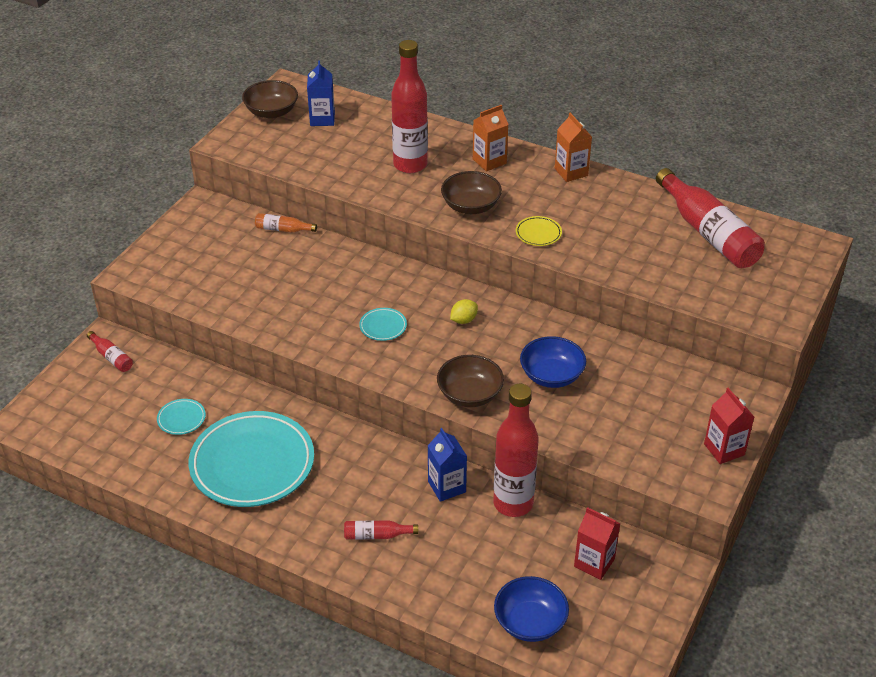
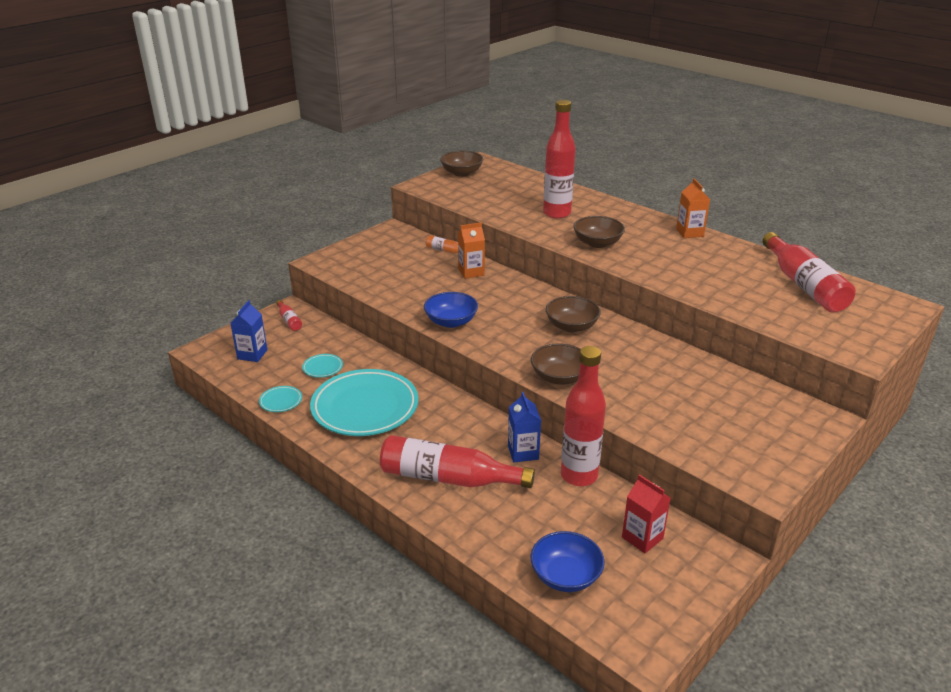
camera: 15 degrees right, 10 degrees down
(322, 119) = (498, 181): blue carton -> blue carton (252, 354)
(376, 535) = (448, 478): red bottle -> red bottle, size x2.26
(383, 326) = (502, 321): turquoise plate -> turquoise plate (281, 401)
(463, 320) = (571, 326): yellow lemon -> brown bowl
(489, 161) = (622, 218): orange carton -> orange carton (471, 272)
(538, 233) = (649, 266): yellow plate -> none
(551, 375) = (637, 375): blue bowl -> blue bowl (451, 322)
(724, 449) = (789, 457): red carton -> none

